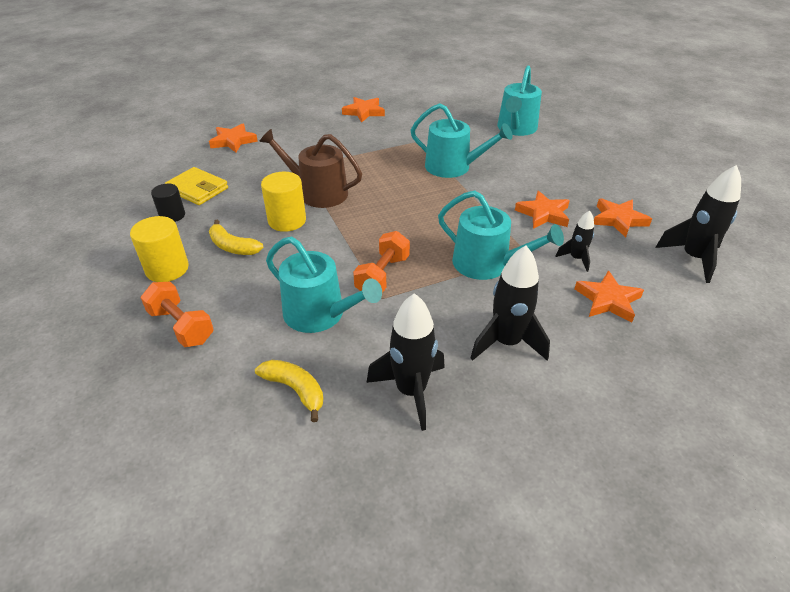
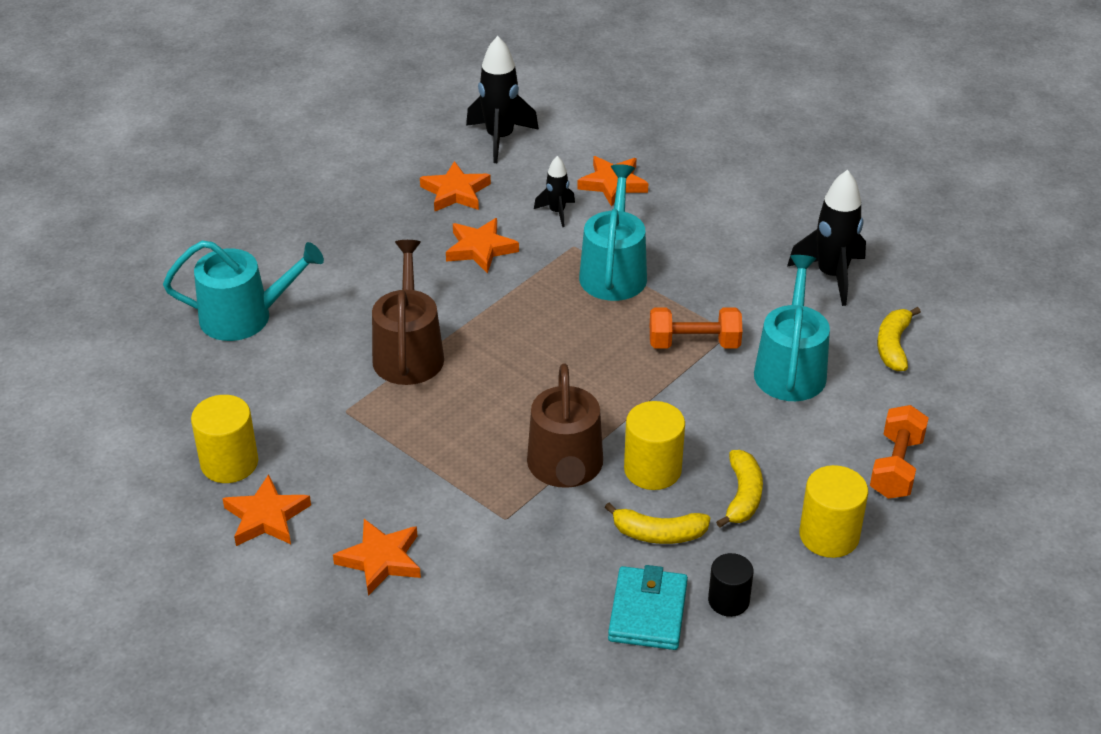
camera: 115 degrees left, 0 degrees up
(197, 189) = (647, 612): yellow wallet -> turquoise wallet
(233, 141) = (475, 652): orange star -> orange star (381, 560)
(240, 208) = (658, 534): none -> yellow banana
(406, 109) = (229, 463): none -> yellow cylinder
(453, 167) = (408, 352): turquoise watering can -> brown watering can
(506, 343) = (725, 234): black rocket -> none

